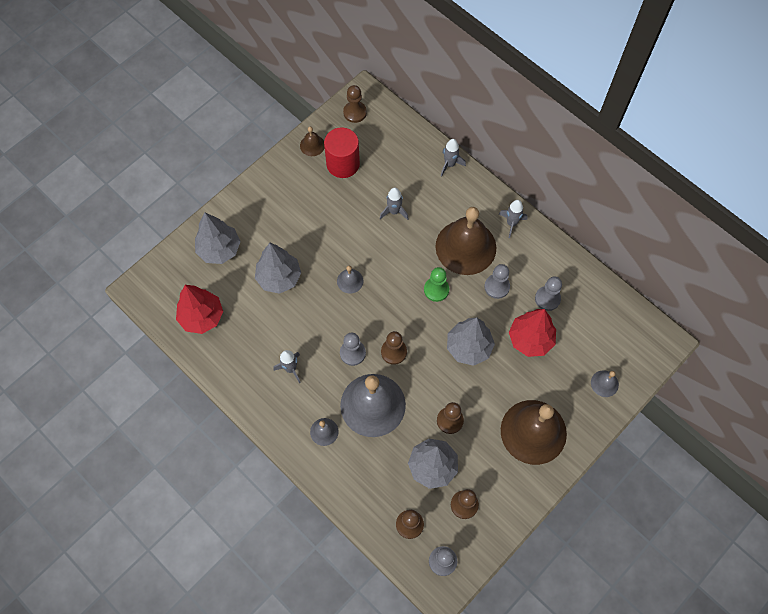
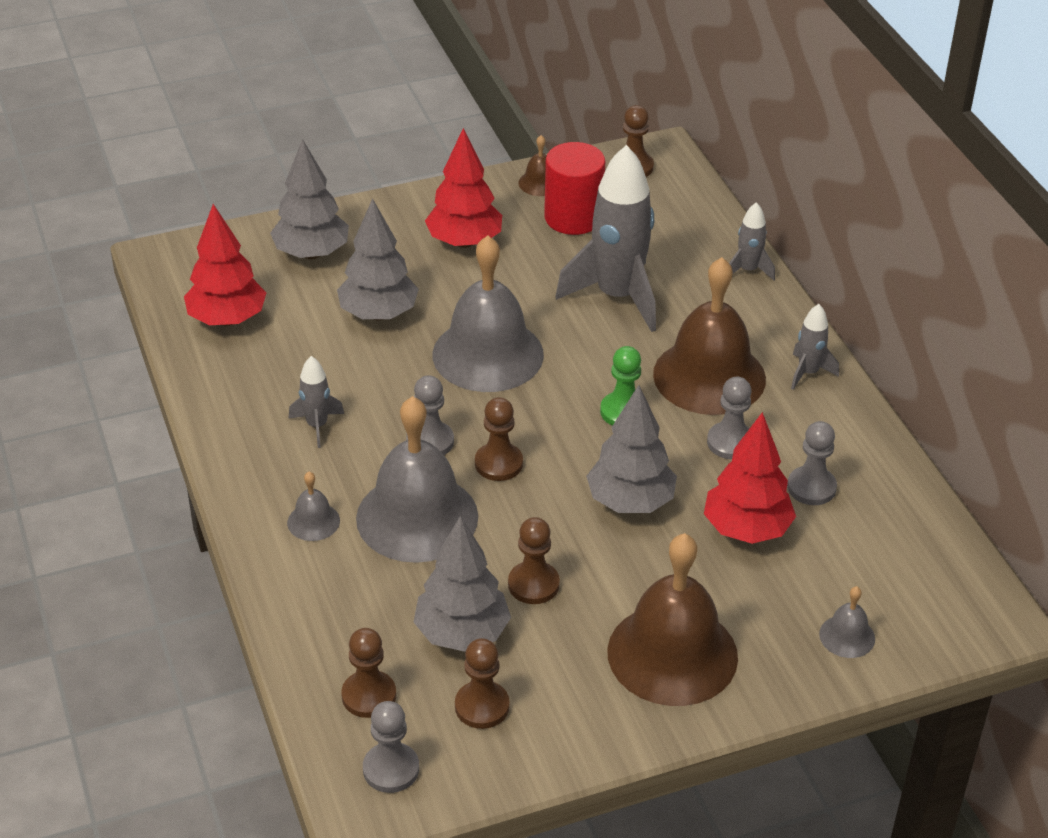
camera: 25 degrees right, 25 degrees down
(296, 206) = (464, 242): none -> red tree
(350, 281) = (488, 354): grey bell -> grey bell, size x2.32
(394, 211) = (617, 296): grey rocket -> grey rocket, size x2.13

